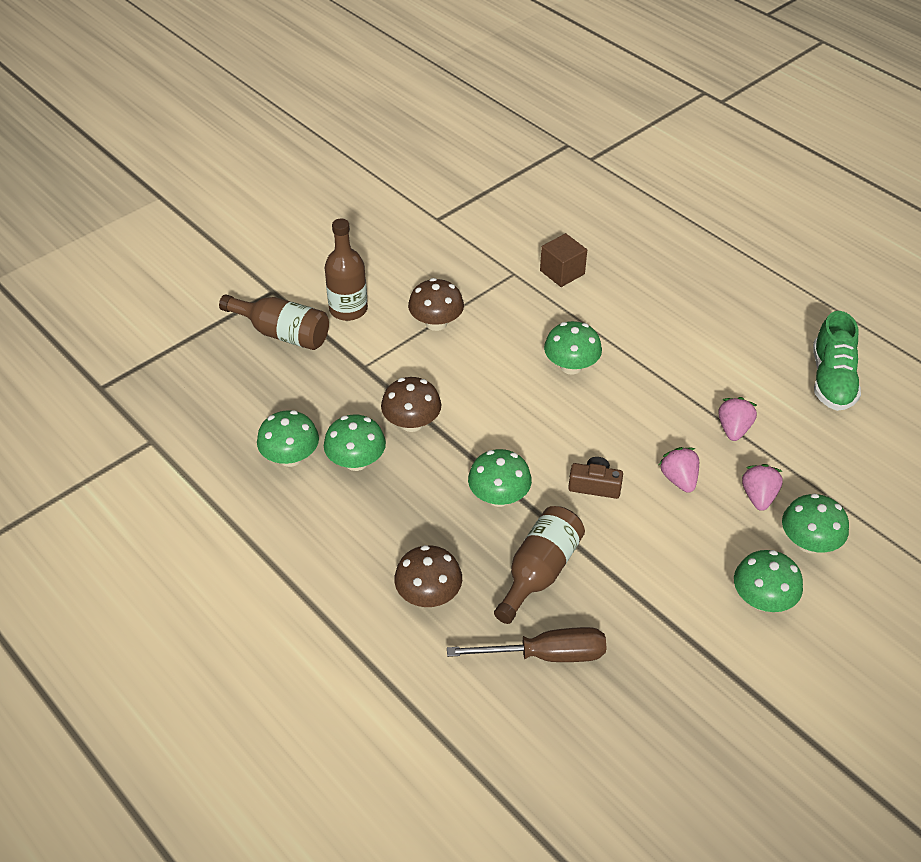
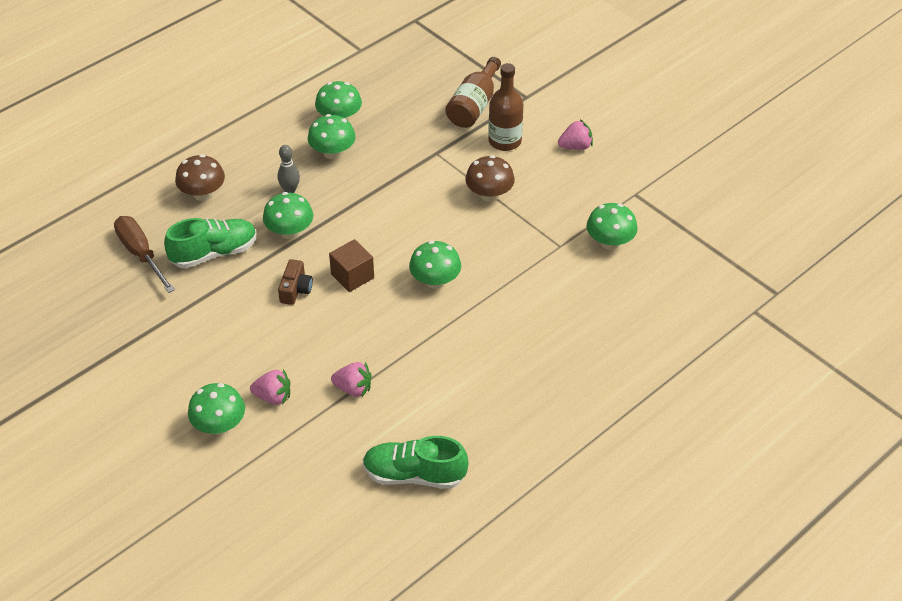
camera: 90 degrees right, 0 degrees up
(412, 423) = (371, 182): brown mushroom -> none
(424, 501) = (290, 190): none -> grey bowling pin
(539, 572) = (214, 253): brown bottle -> green shoe
(546, 655) = (141, 254): brown screwdriver -> brown screwdriver turned 150 degrees clockwise
(562, 272) = (563, 280): brown cube -> brown cube (352, 276)
(679, 479) = (297, 344): pink strawberry -> pink strawberry (575, 147)
(762, 599) = (167, 385): green mushroom -> green mushroom (610, 242)

